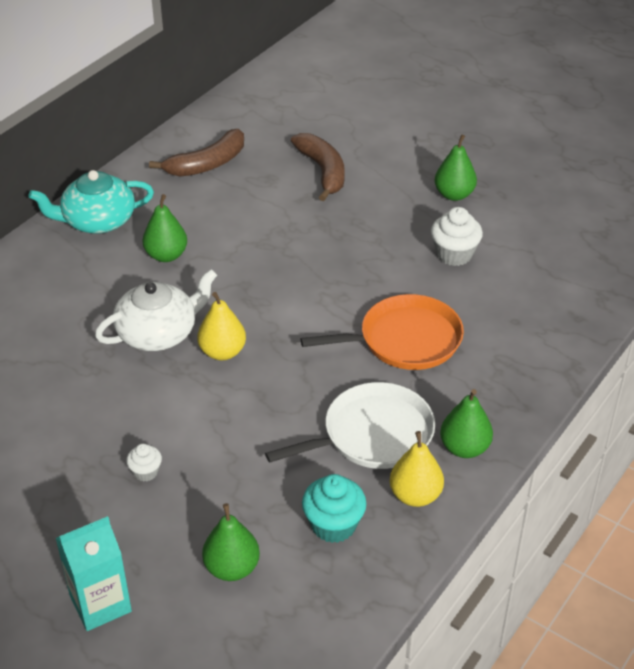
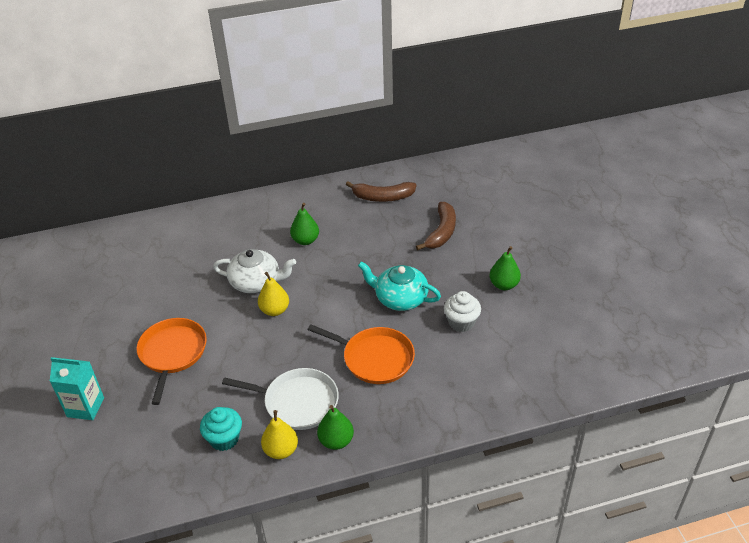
camera: 40 degrees right, 0 degrees up
(98, 221) = (293, 203): turquoise teapot -> turquoise teapot (400, 298)
(146, 472) = (172, 353): white cupcake -> orange pan
(232, 568) = (156, 429): green pear -> none

